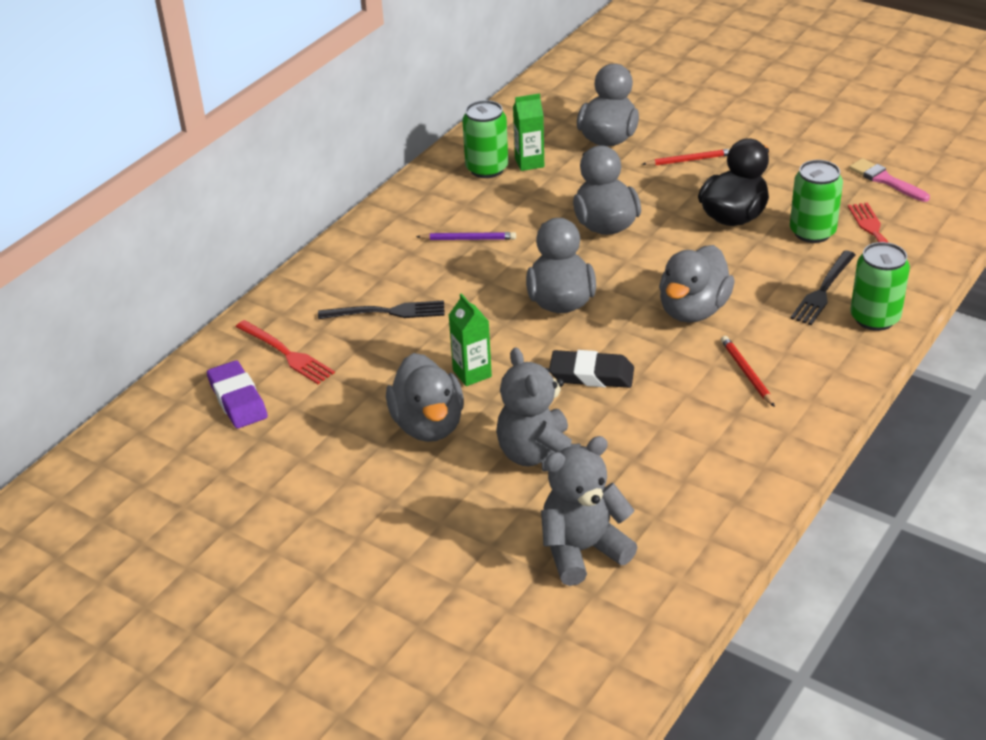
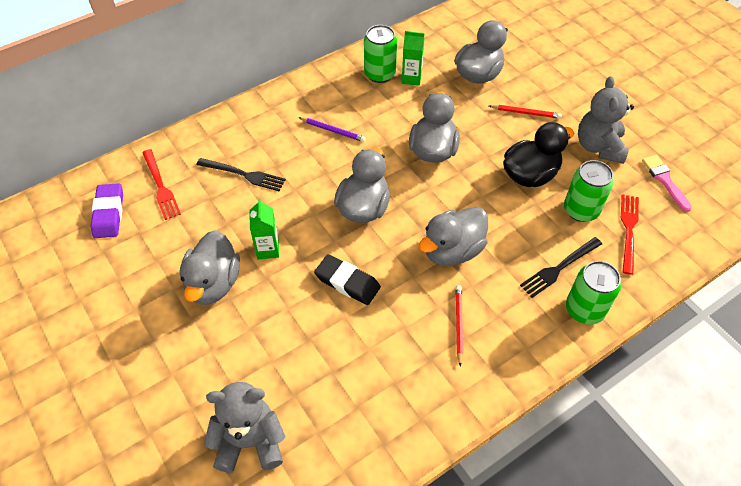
camera: 20 degrees right, 15 degrees up
(538, 455) = (270, 341): grey teddy bear -> grey teddy bear (599, 147)

